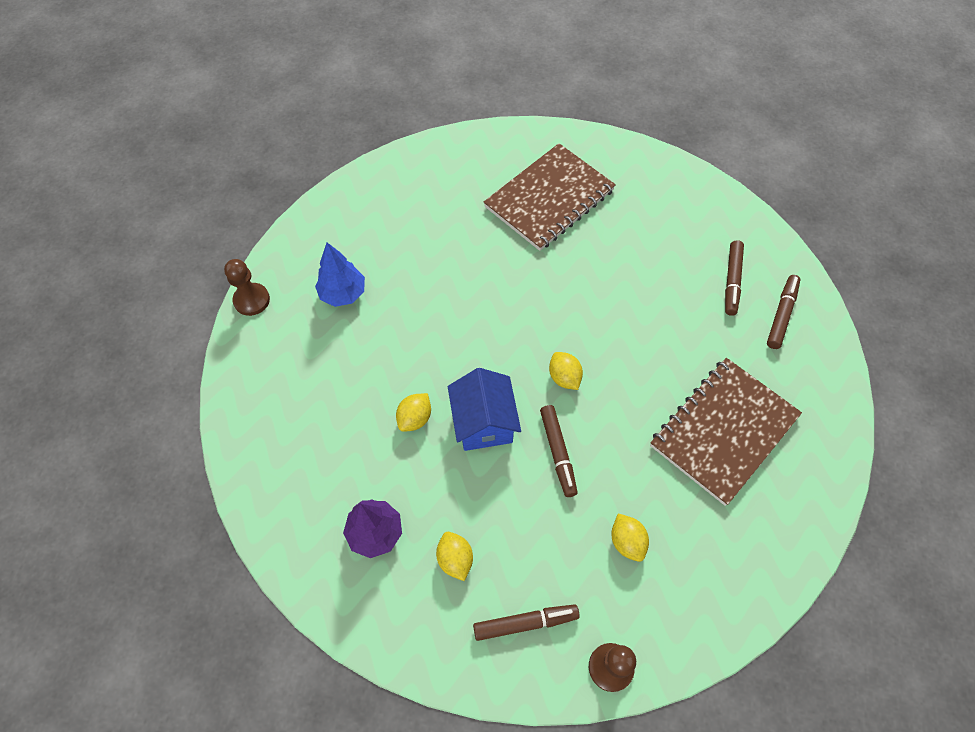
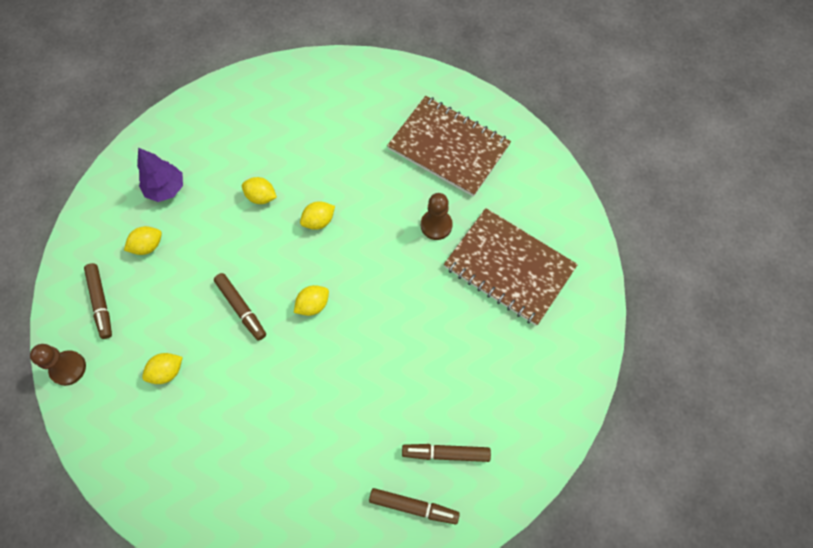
camera: 80 degrees right, 5 degrees up
(252, 300) = (352, 63): brown pawn -> brown pawn (436, 225)
(343, 293) = (369, 122): blue tree -> none
(461, 360) = (319, 221): none -> yellow lemon
(484, 422) = (263, 247): blue house -> none
(558, 453) = (241, 308): brown marker -> brown marker turned 105 degrees counterclockwise
(723, 431) = (275, 450): brown notebook -> brown notebook (448, 147)

